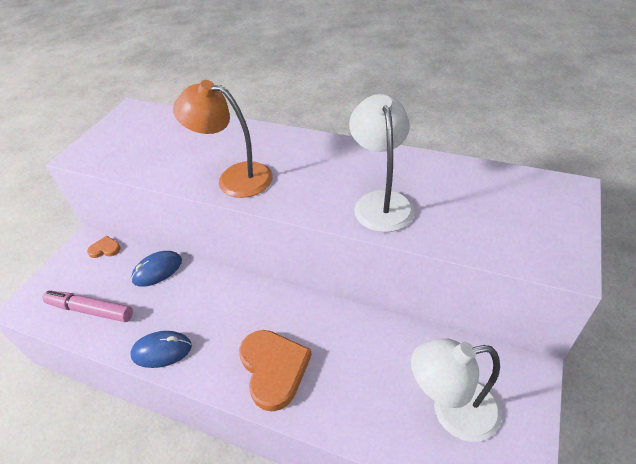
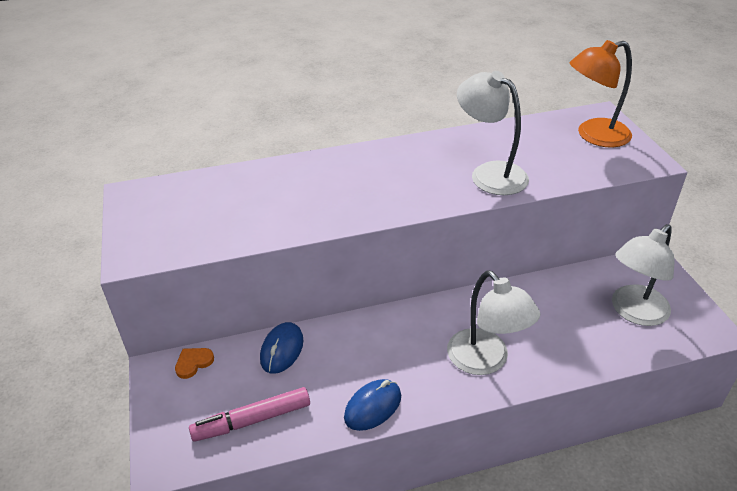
camera: 40 degrees left, 5 degrees down
(234, 178) = (342, 206): orange lamp -> orange lamp (593, 136)
(274, 369) = (485, 361): orange heart -> white lamp

